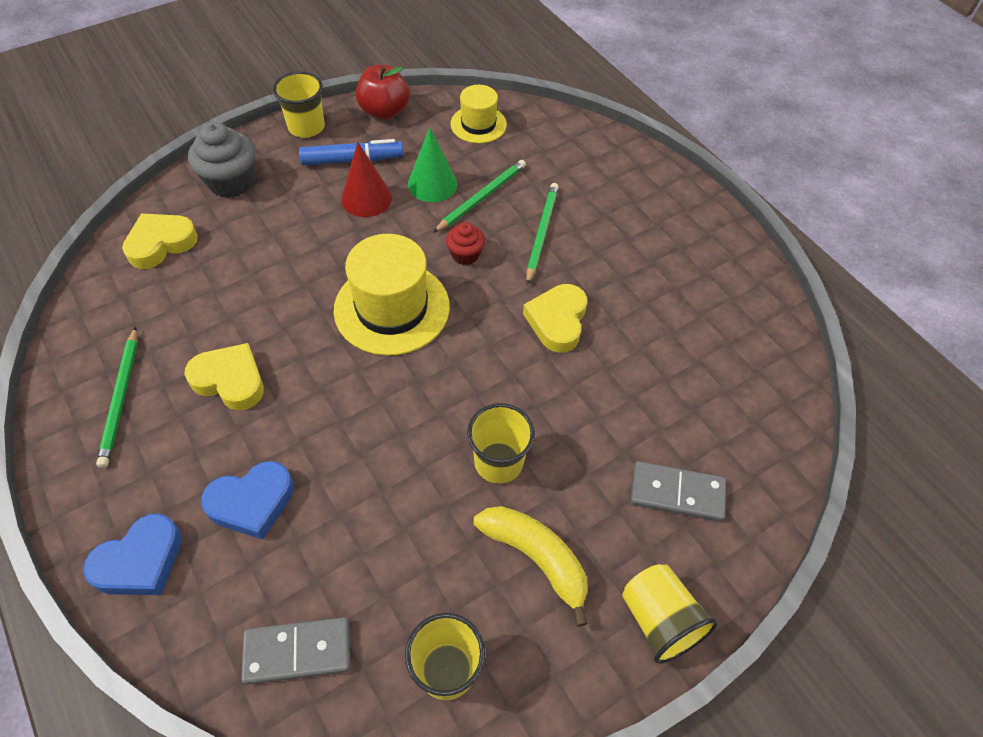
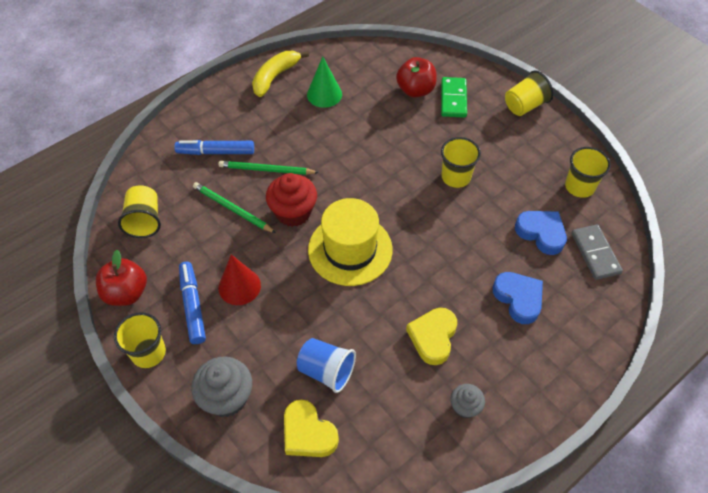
camera: 95 degrees left, 0 degrees up
(121, 398) = (465, 407): green pencil -> grey cupcake
(140, 561) = (575, 350): blue heart -> blue heart (541, 233)
(227, 266) = (326, 371): none -> blue cup
(432, 184) = (219, 243): green cone -> green cone (324, 94)
(465, 255) = (293, 212): red cupcake -> red cupcake, size x1.74
(478, 124) = (144, 221): yellow hat -> yellow cup
(536, 557) = (508, 155): yellow banana -> yellow banana (275, 77)
(557, 321) = (345, 156): yellow heart -> none
(578, 186) = (215, 152): none -> blue marker
(676, 493) = (453, 99): grey domino -> green domino
(697, 436) = (415, 90): none -> red apple

